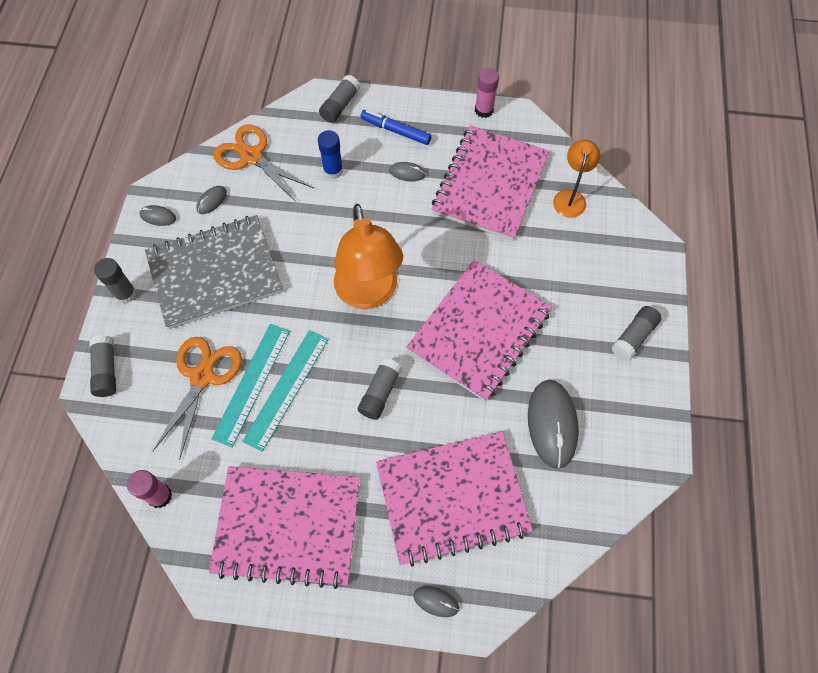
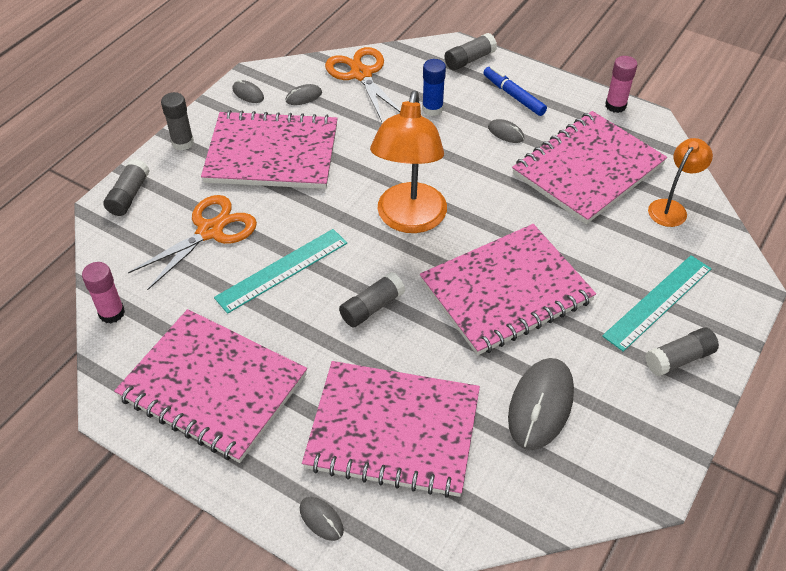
camera: 25 degrees right, 15 degrees down
(215, 273) = (272, 154): grey notebook -> pink notebook
(251, 383) = (252, 253): turquoise ruler -> turquoise ruler (657, 301)

